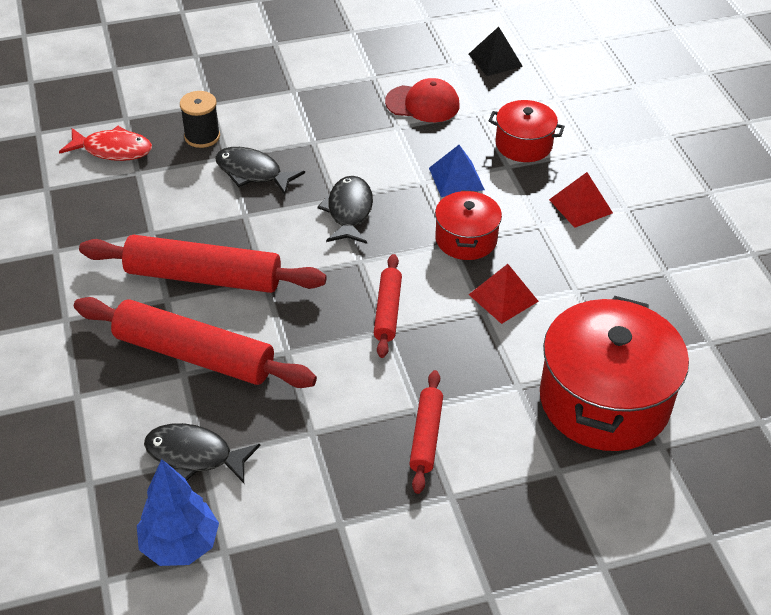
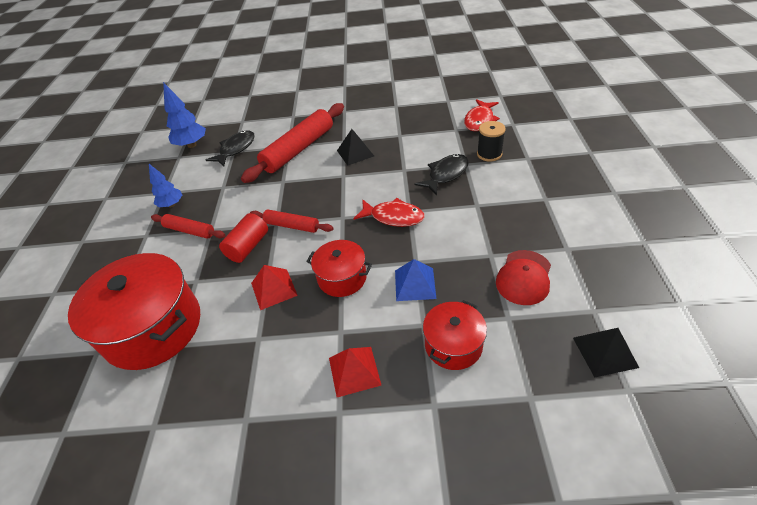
camera: 110 degrees right, 0 degrees up
(203, 277) = (355, 153): red rolling pin -> black pyramid
(349, 211) = (393, 217): black fish -> red fish
(370, 493) = (171, 205): none -> blue tree
(440, 348) = (248, 247): none -> red cylinder

